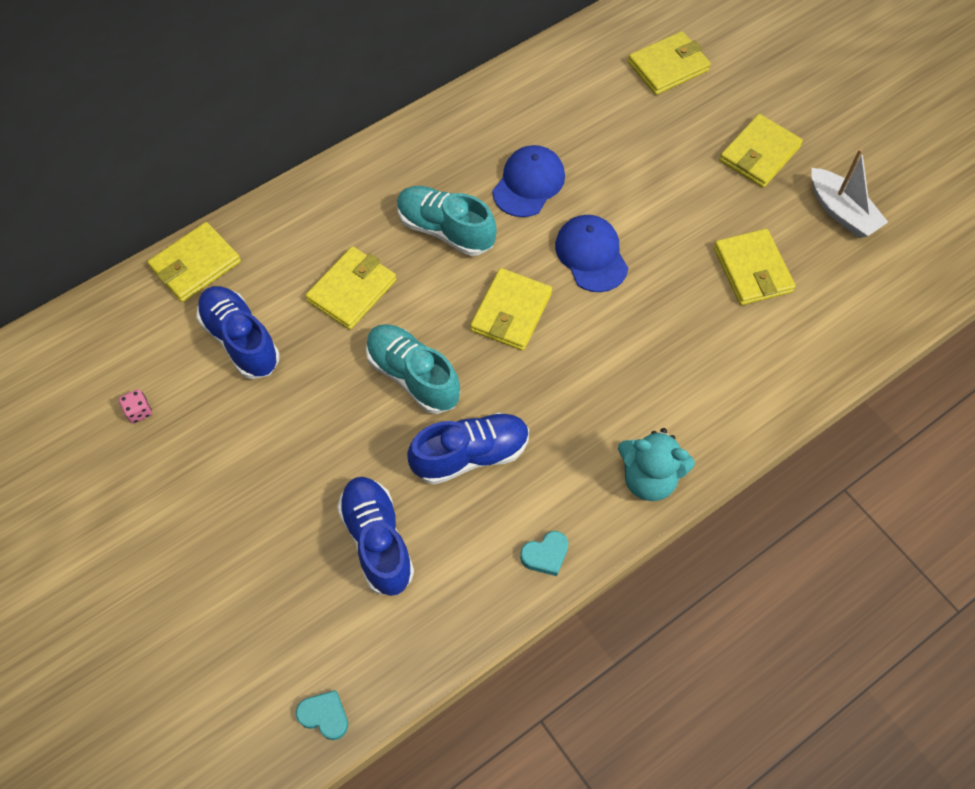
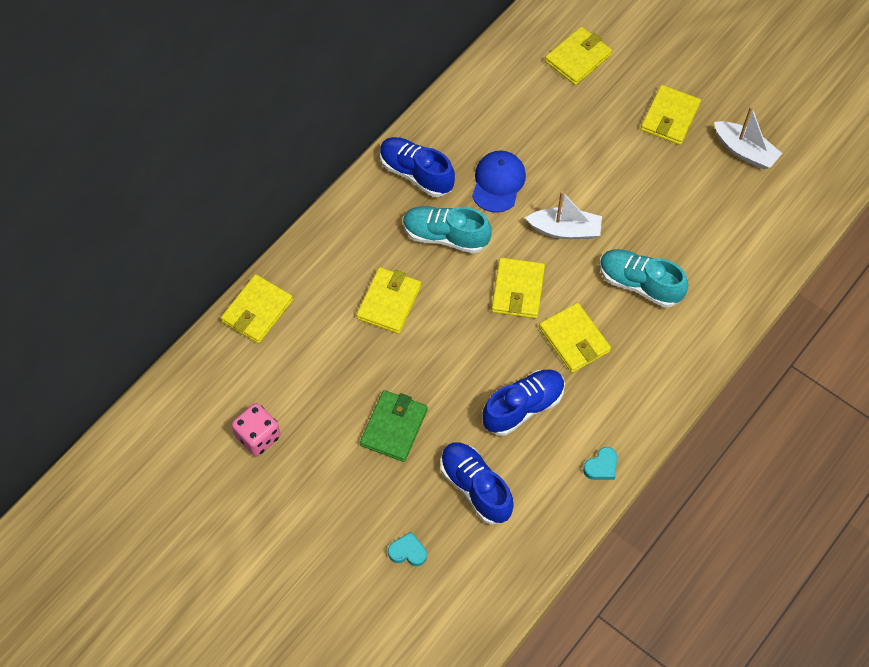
camera: 15 degrees left, 0 degrees up
(139, 411) = (258, 437): pink dice -> pink dice, size x1.90
(241, 340) = (316, 362): blue shoe -> blue shoe (416, 174)
(304, 440) = (394, 427): none -> green wallet
(324, 716) = (481, 619): turquoise heart -> turquoise heart (408, 552)
(413, 376) = (459, 358): turquoise shoe -> turquoise shoe (639, 284)
(591, 255) = (565, 230): blue cap -> white boat
(649, 478) = (659, 392): turquoise teddy bear -> none
(752, 270) = (690, 213): yellow wallet -> yellow wallet (574, 339)

